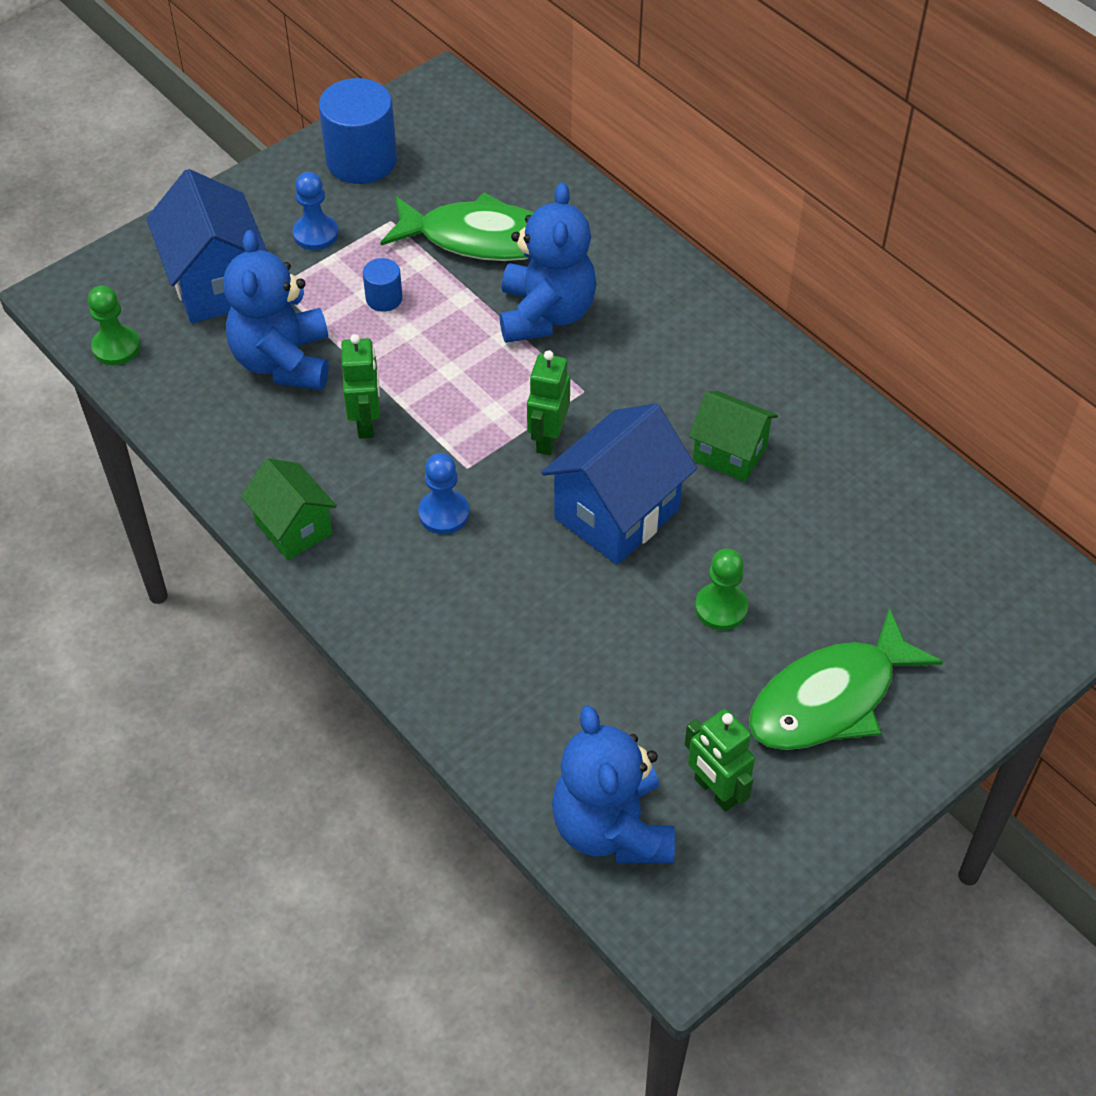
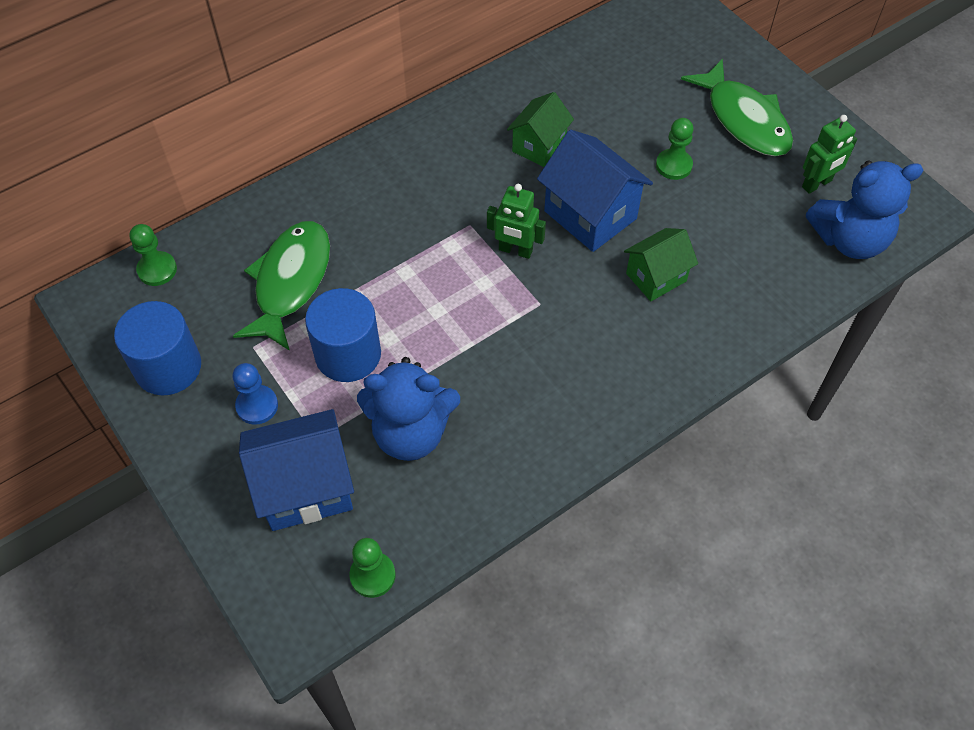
camera: 85 degrees left, 5 degrees up
(293, 528) = (595, 425): green house -> green house (656, 277)
(366, 422) = (487, 371): green robot -> none
(384, 298) = (348, 354): blue cylinder -> blue cylinder, size x2.06
(444, 513) = (585, 321): blue pawn -> none
(486, 131) = (157, 270): none -> green pawn
(546, 314) = (386, 243): blue teddy bear -> none

